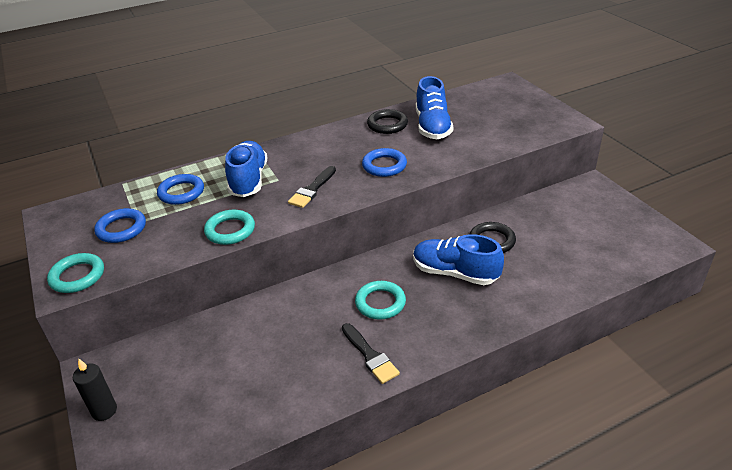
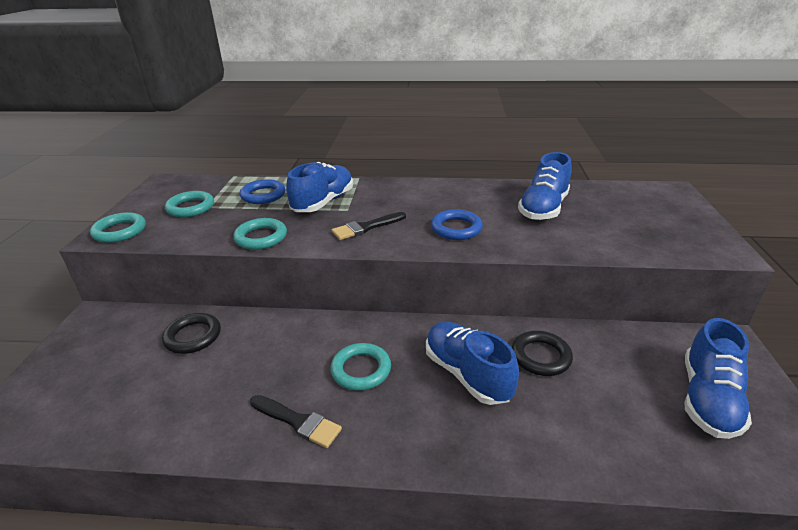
camera: 30 degrees right, 5 degrees down
(104, 411) = (59, 355): black candle -> none
(121, 229) = (191, 207): blue ring -> turquoise ring
(370, 356) = (298, 422): black brush -> black brush turned 60 degrees counterclockwise
(387, 125) = (497, 194): black ring -> black ring (193, 336)
(601, 226) = (708, 399): none -> blue shoe

